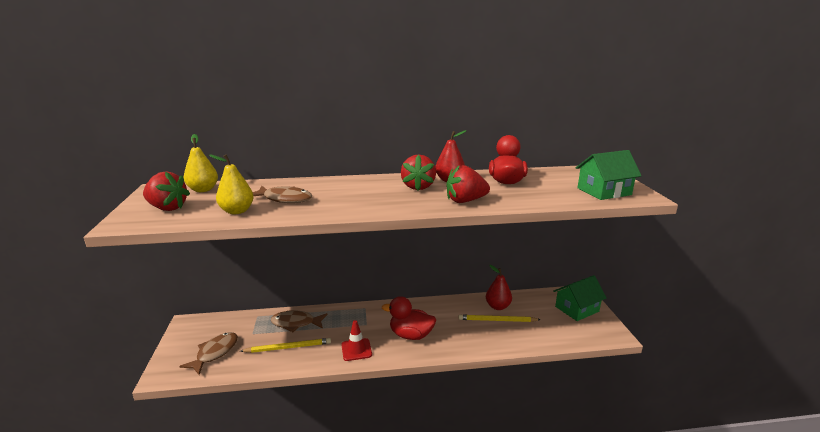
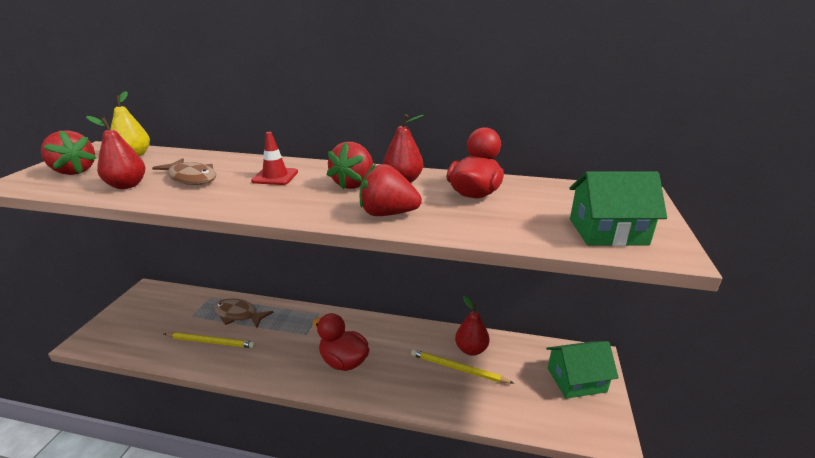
camera: 20 degrees right, 5 degrees up
(215, 353) = (143, 329): brown fish -> none
(237, 211) = (127, 185): yellow pear -> red pear
(356, 350) = (274, 364): red traffic cone -> red traffic cone (275, 176)

